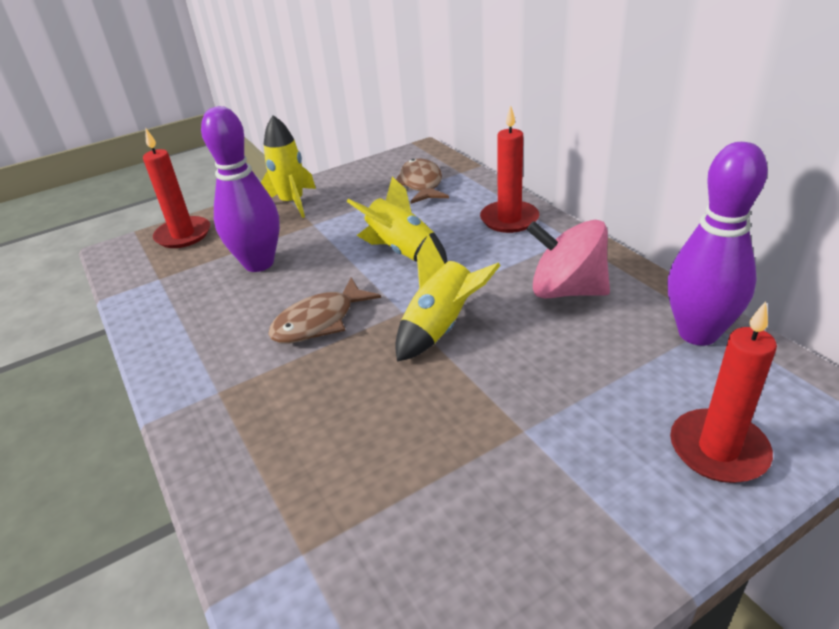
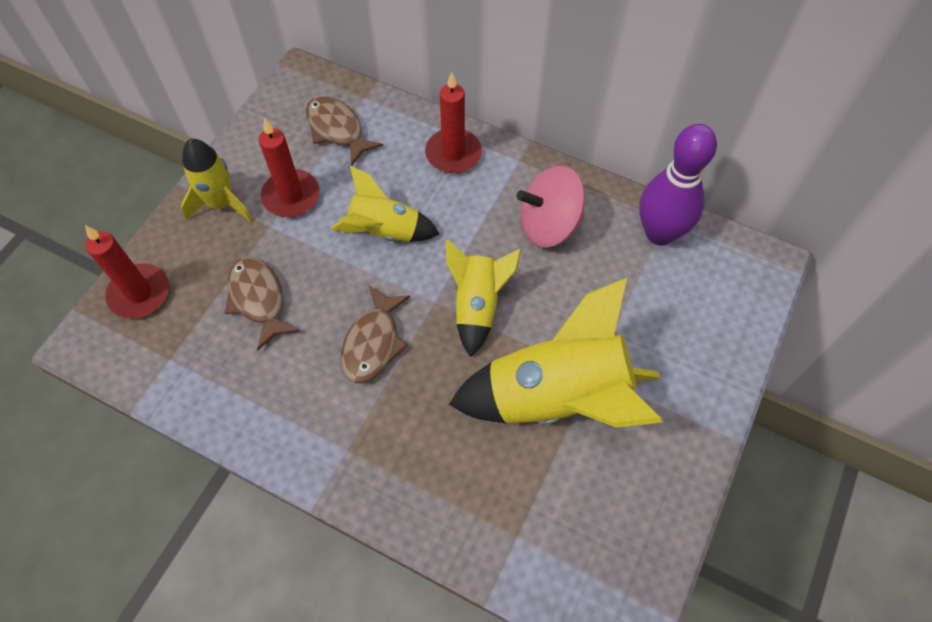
camera: 35 degrees left, 25 degrees up
(259, 263) = (258, 299): purple bowling pin -> brown fish
(462, 435) = (557, 398): none -> yellow rocket
(718, 449) = (713, 332): red candle -> red candle (291, 196)

